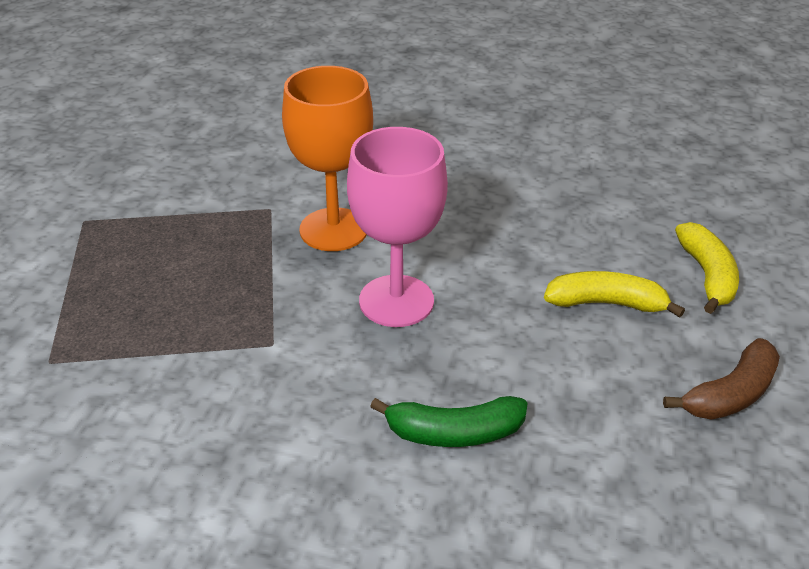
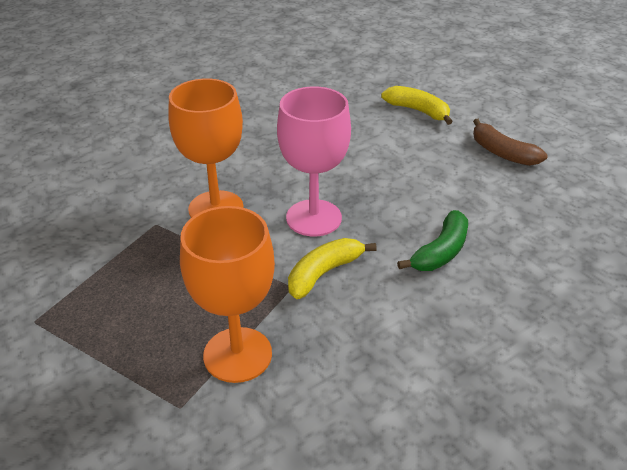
camera: 50 degrees left, 0 degrees up
(143, 360) = (237, 355): none -> orange goblet
(606, 303) = (402, 150): yellow banana -> yellow banana (324, 273)
(730, 394) = (502, 153): brown banana -> brown banana turned 135 degrees clockwise

